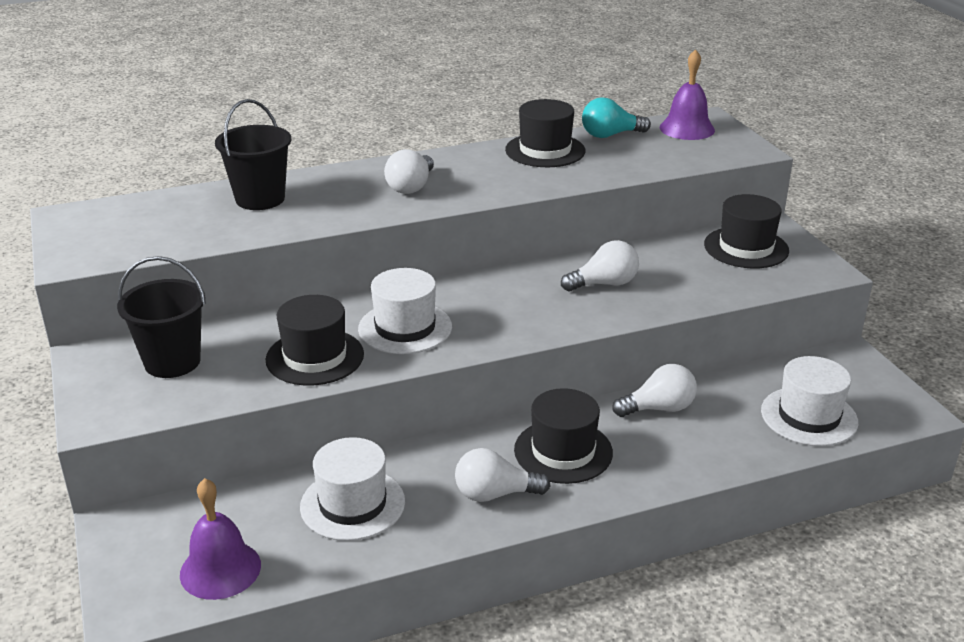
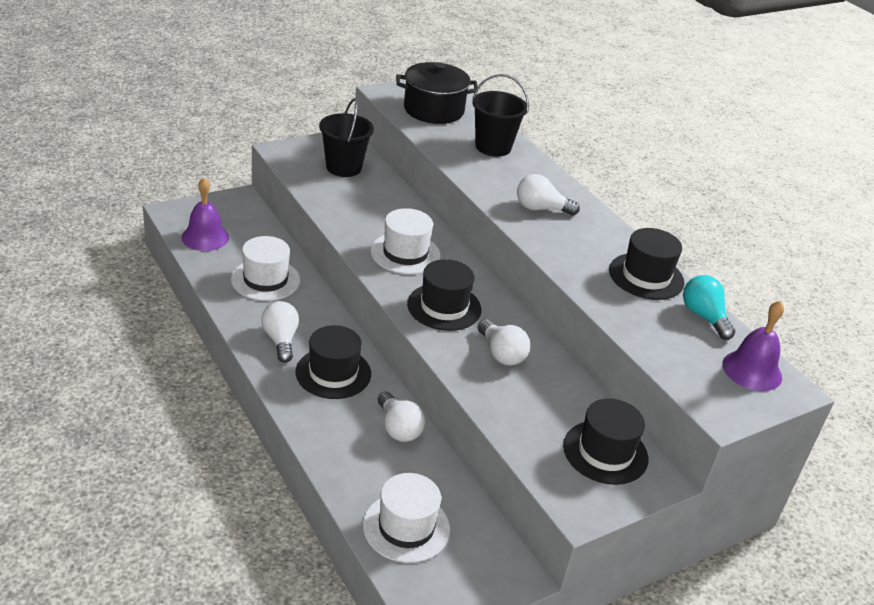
camera: 75 degrees right, 5 degrees up
(143, 229) = (433, 110): none -> black pot
(315, 357) = (360, 218): black hat -> black hat (444, 307)

